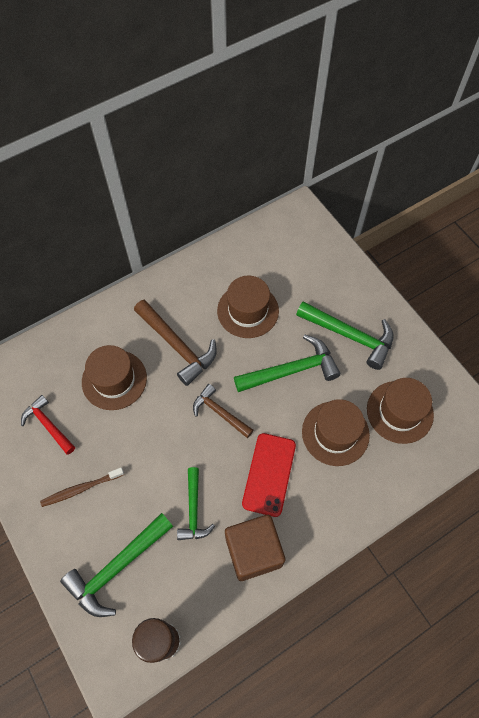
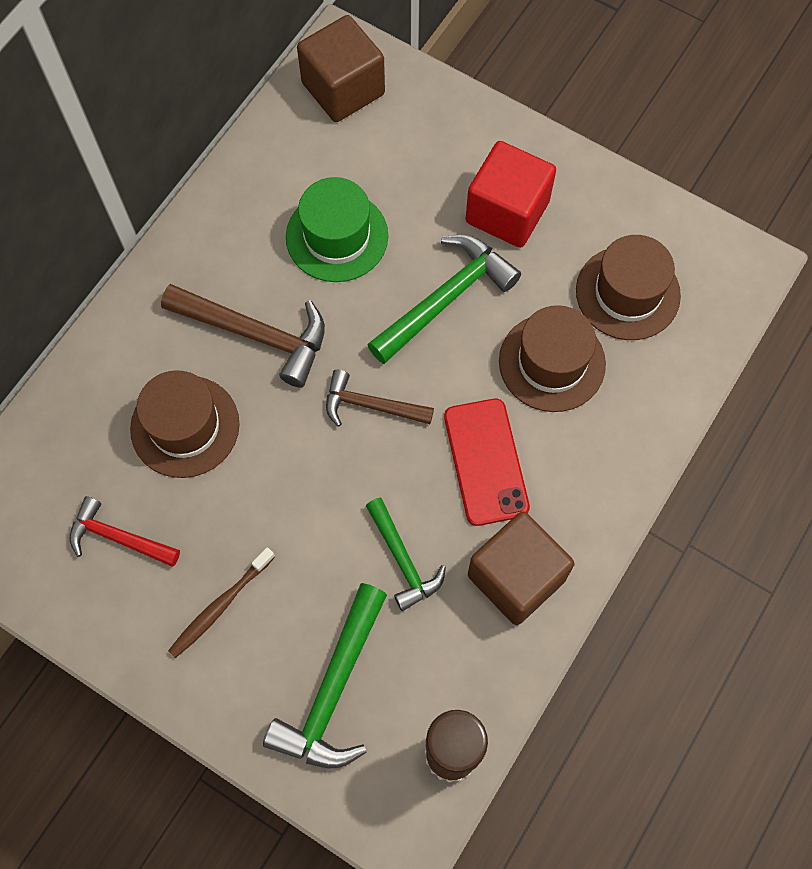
camera: 25 degrees left, 5 degrees up
(248, 311) = (337, 236): brown hat -> green hat
(291, 233) = (343, 89): none -> brown cube
(350, 336) = (507, 212): green hammer -> red cube

